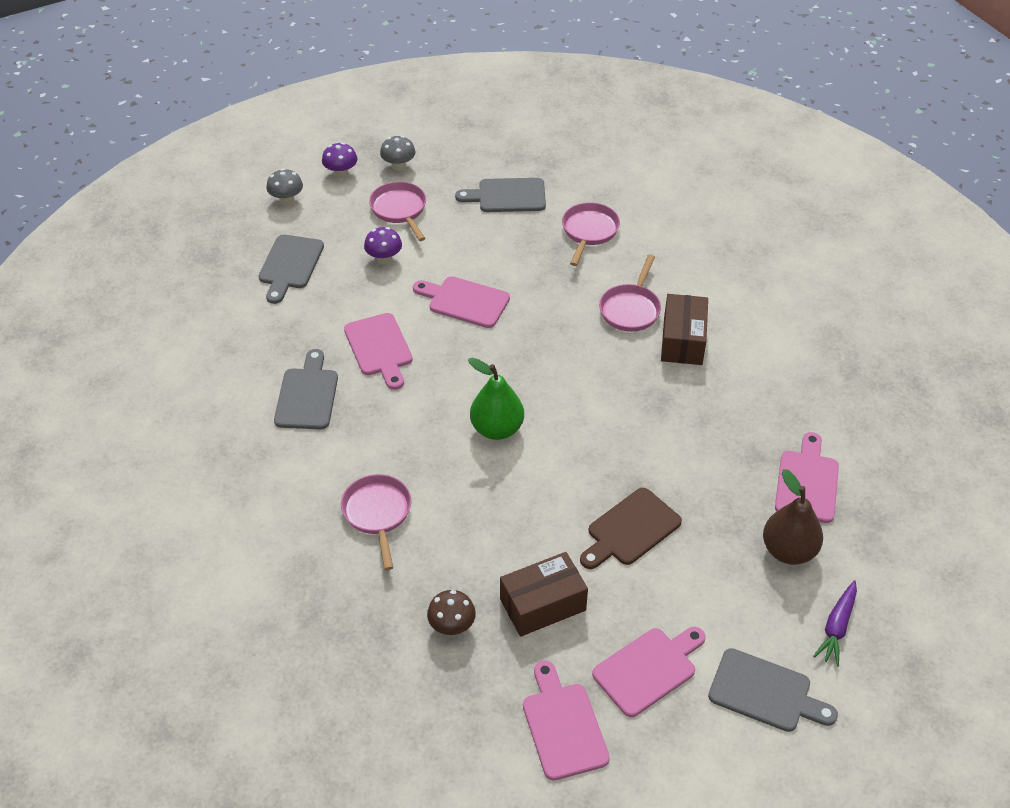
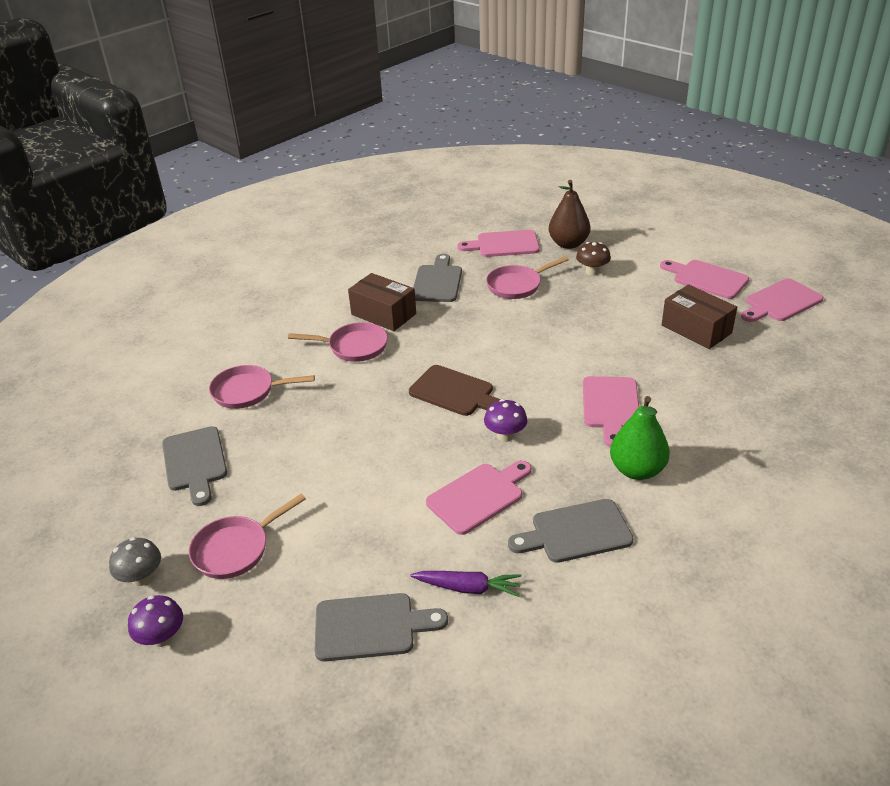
camera: 105 degrees left, 10 degrees down
(287, 200) = (232, 683): grey mushroom -> none
(377, 513) = (683, 435): pink pan -> pink pan (517, 285)
(384, 259) = (332, 536): purple mushroom -> purple mushroom (505, 435)
(452, 626) = (753, 366): brown mushroom -> brown mushroom (592, 272)
(465, 301) = (382, 451): pink cutting board -> pink cutting board (611, 406)
(497, 429) = (541, 390): green pear -> green pear (637, 470)
(630, 529) = (598, 305): brown cutting board -> brown cutting board (455, 392)
(683, 341) = (383, 314): brown box -> brown box turned 45 degrees clockwise
(765, 692) = (683, 238): grey cutting board -> grey cutting board (437, 282)
(836, 627) = (615, 222): purple carrot -> purple carrot (468, 588)

